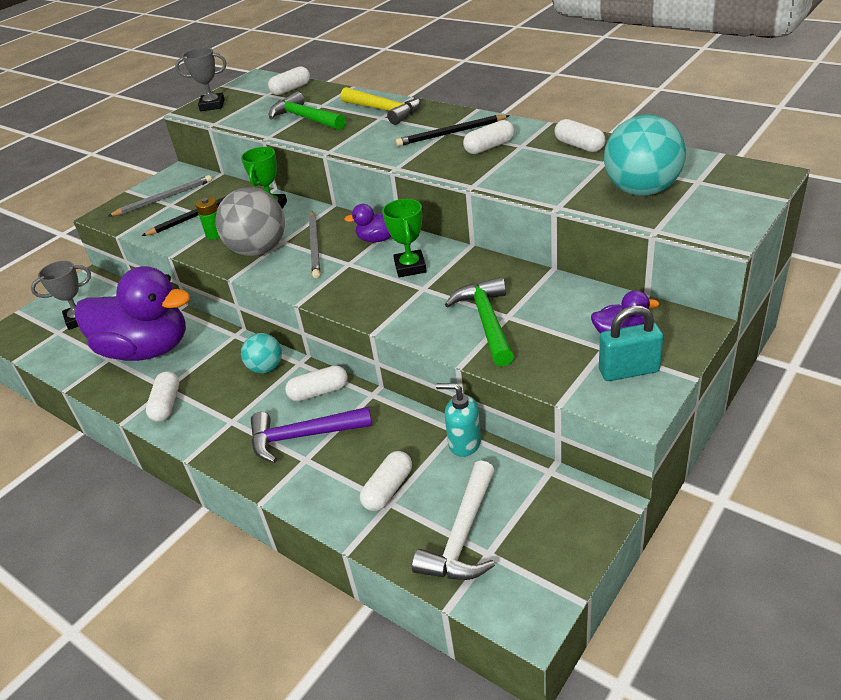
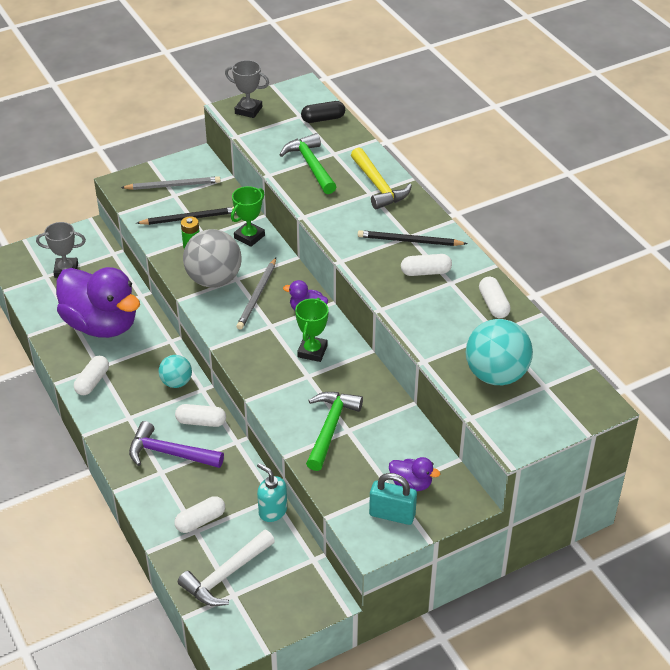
camera: 20 degrees right, 5 degrees up
(291, 89) = (323, 119): white capsule -> black capsule

